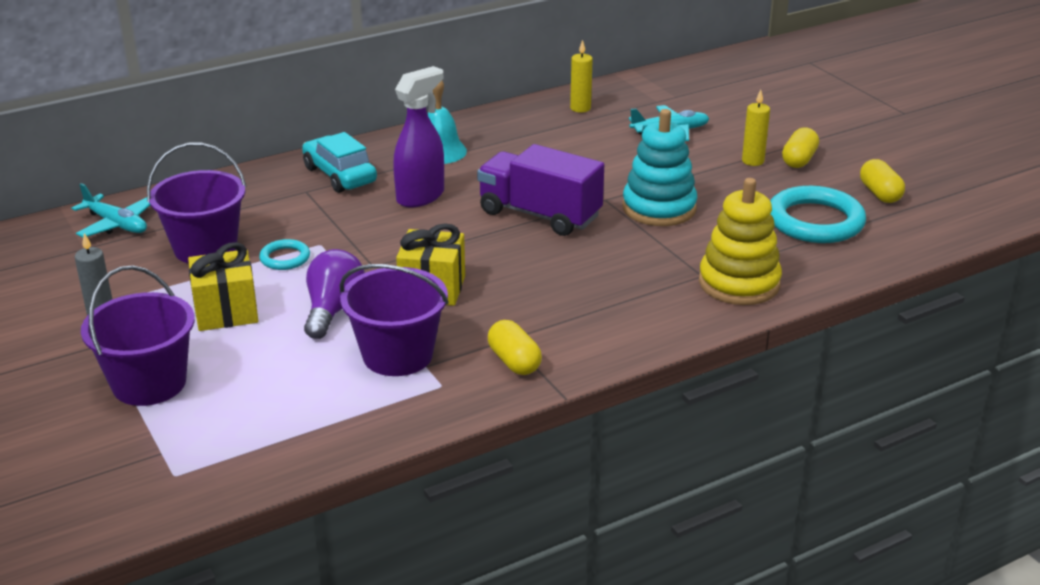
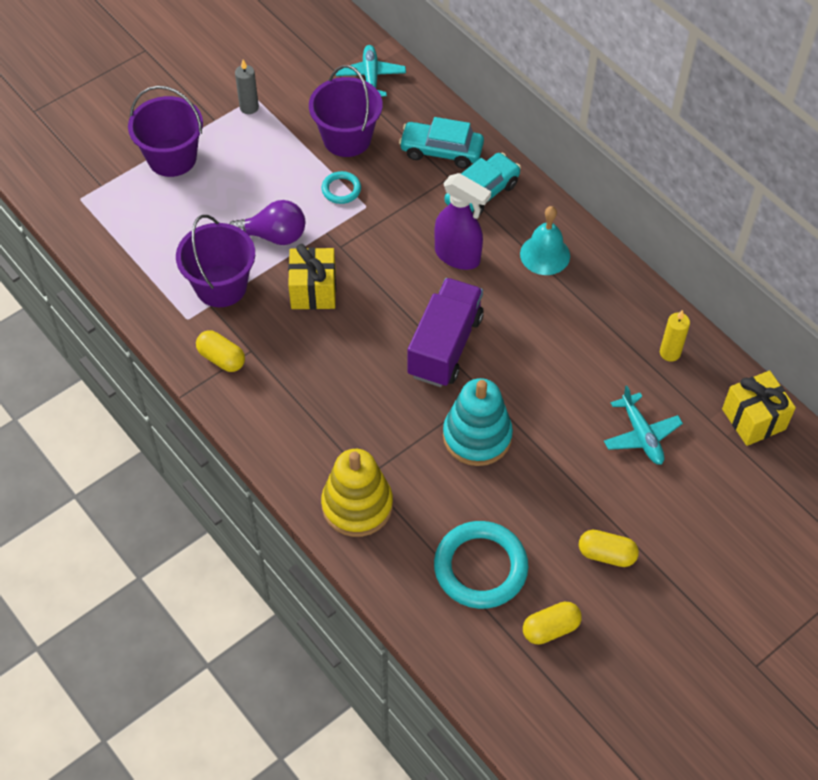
camera: 80 degrees right, 25 degrees up
(116, 224) = (371, 77): turquoise plane -> turquoise plane turned 150 degrees clockwise
(226, 311) = (262, 174): yellow gift -> yellow gift (753, 419)
(265, 192) = (441, 151): none -> turquoise car
(514, 361) = (221, 358): yellow capsule -> yellow capsule turned 75 degrees clockwise
(753, 161) = (593, 512): yellow candle -> none

